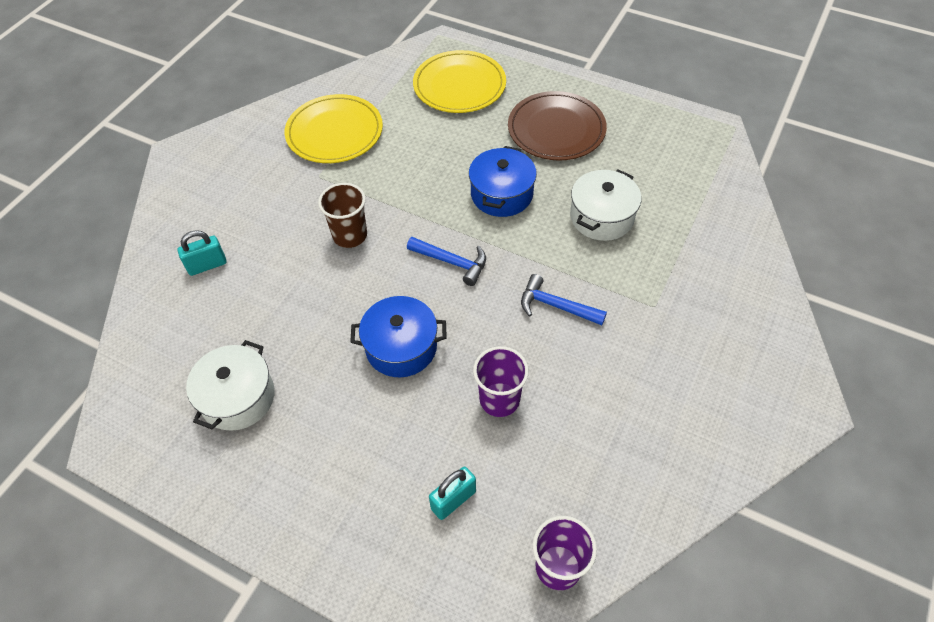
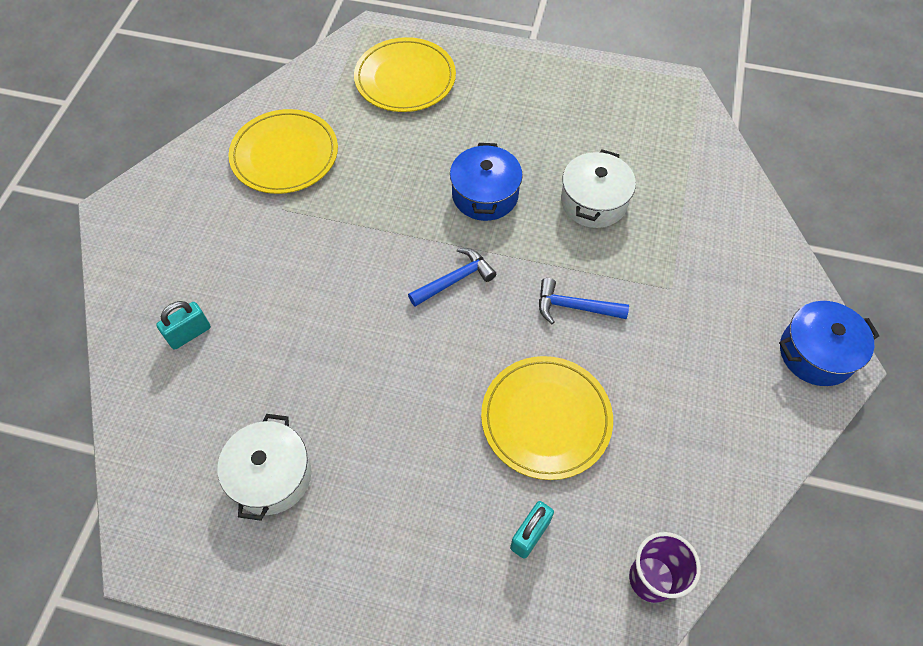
camera: 15 degrees left, 5 degrees up
(350, 235) = (337, 270): brown cup -> none
(401, 347) = (429, 383): blue pot -> blue pot (816, 353)
(452, 262) = (455, 280): blue hammer -> blue hammer turned 45 degrees counterclockwise
(499, 399) = (546, 419): purple cup -> yellow plate
(556, 129) = (521, 112): brown plate -> none

